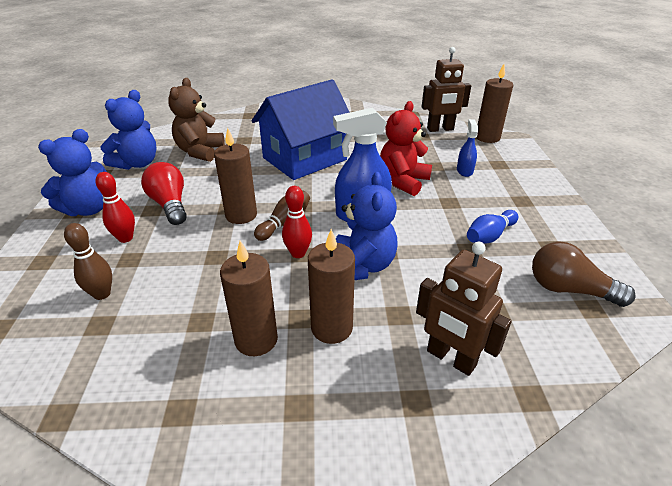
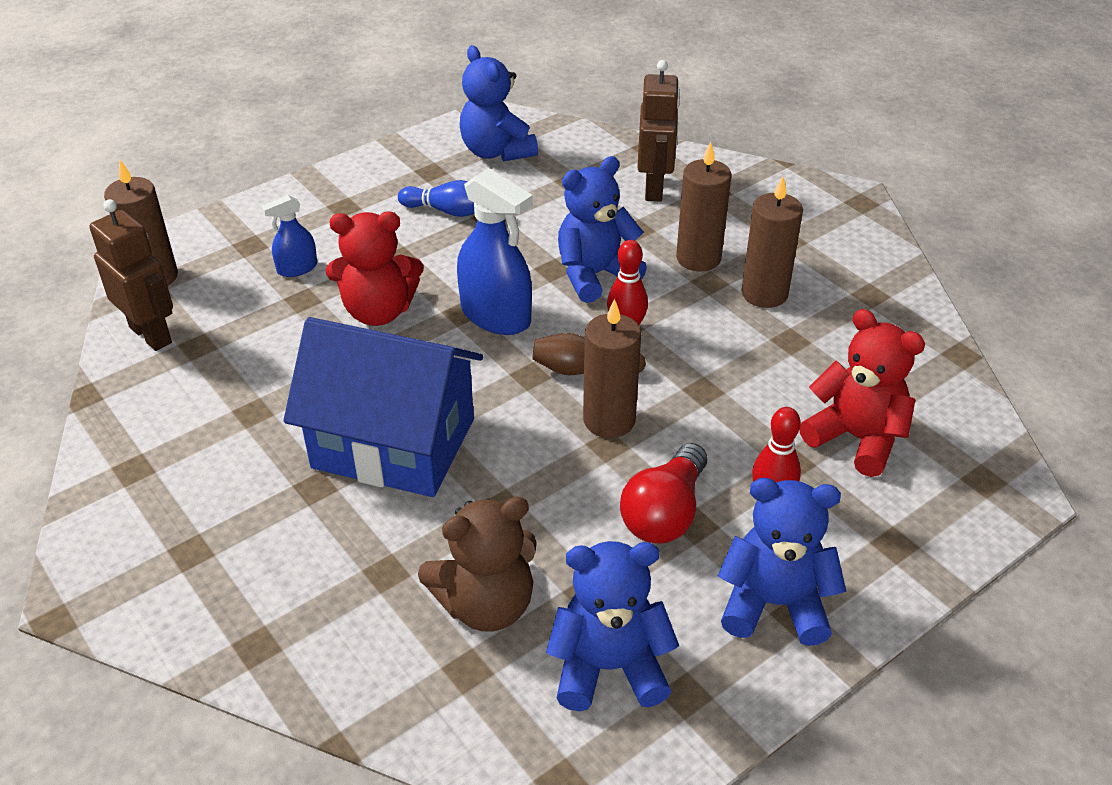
camera: 125 degrees left, 5 degrees up
(102, 294) = (856, 438): brown bowling pin -> red teddy bear
(569, 289) = (496, 152): brown light bulb -> blue teddy bear

